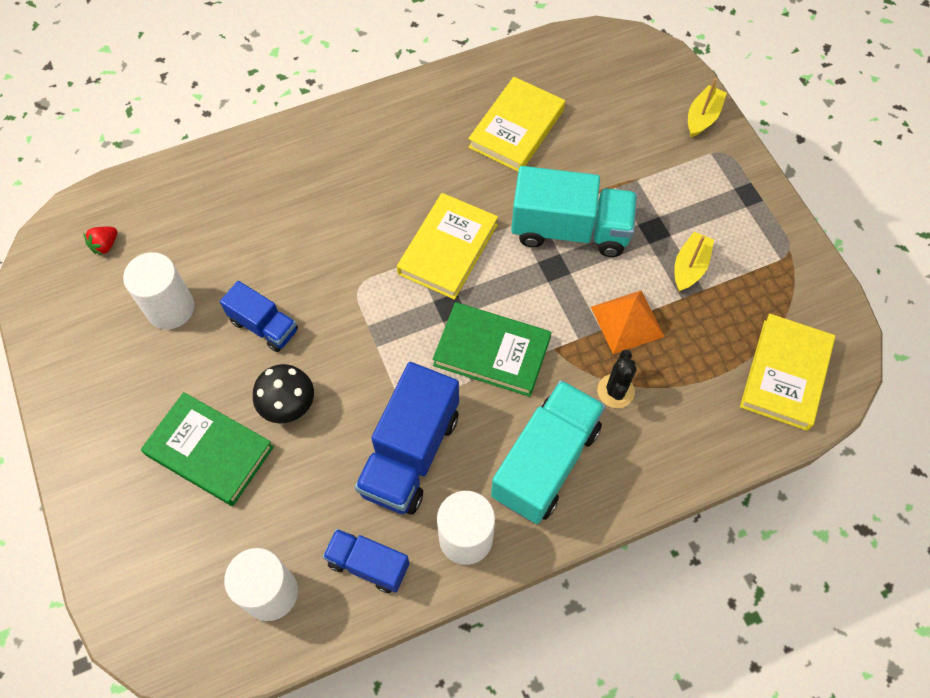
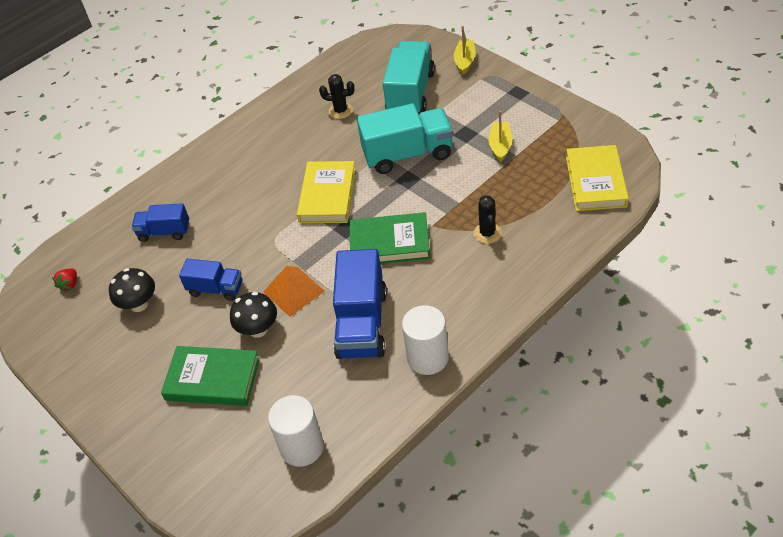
camera: 15 degrees left, 15 degrees down
(170, 308) = (139, 304): white cylinder -> black mushroom
(368, 564) = (365, 401): blue truck -> blue truck (164, 232)
(516, 128) = (340, 111): yellow book -> black cactus
(546, 462) = (460, 292): turquoise truck -> turquoise truck (410, 93)
(627, 321) = (474, 191): orange pyramid -> orange pyramid (293, 291)

